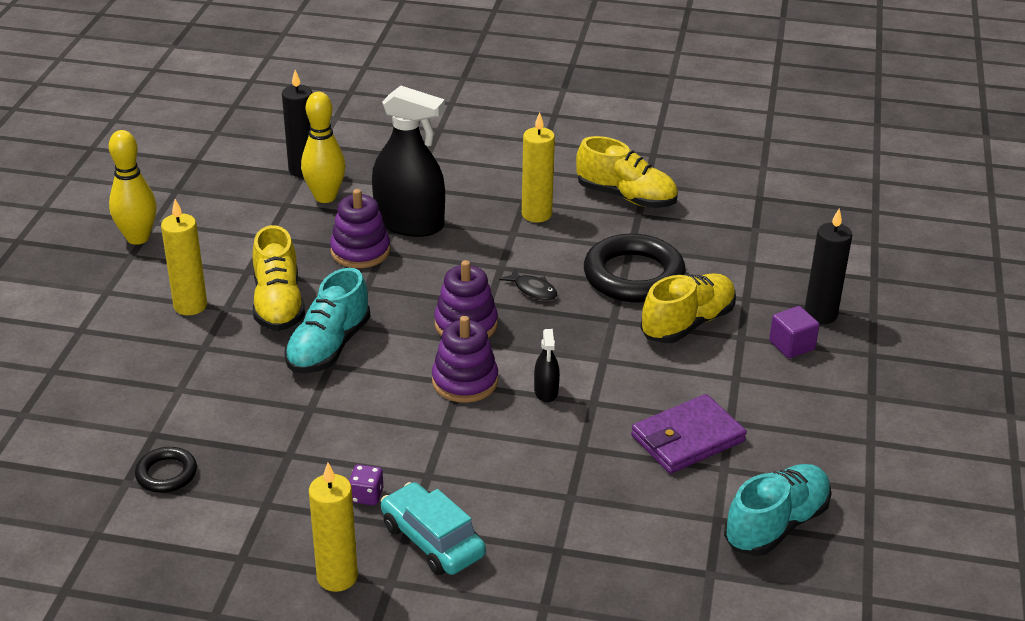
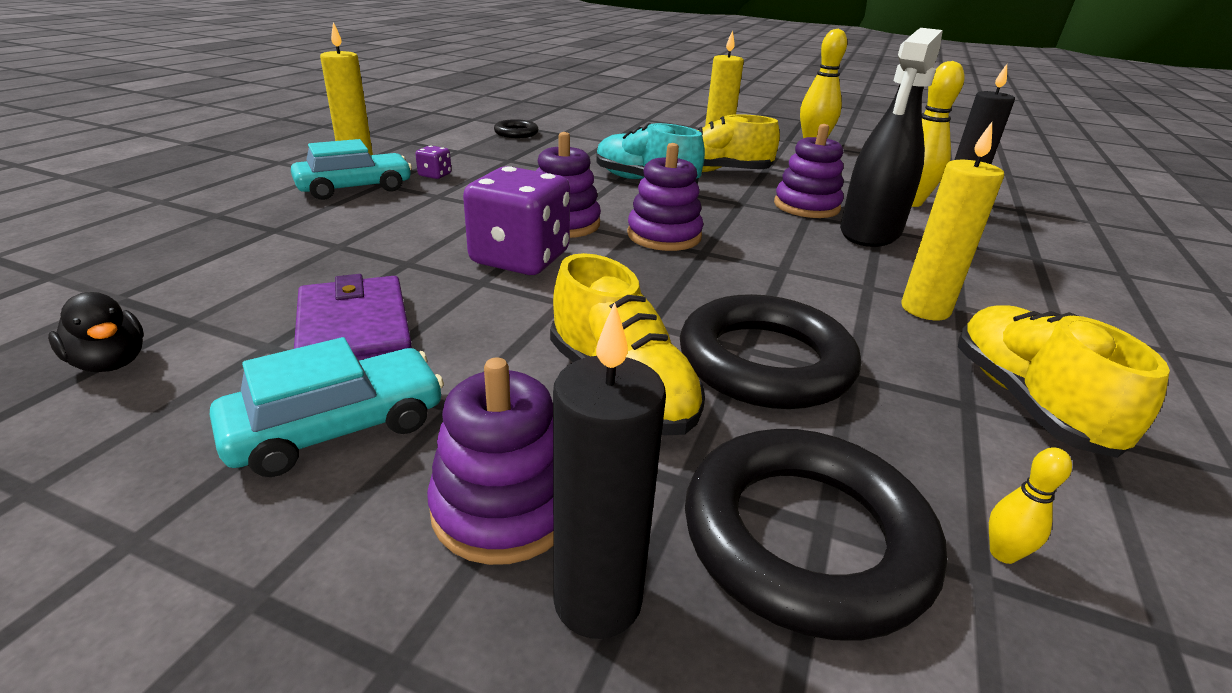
camera: 100 degrees right, 5 degrees down
(533, 290) = (729, 280): black fish -> none
(546, 391) = (520, 258): black spray bottle -> purple dice
(626, 197) = (1027, 402): yellow shoe -> yellow shoe turned 135 degrees clockwise
(739, 222) = (1003, 553): none -> yellow bowling pin
(760, 267) = (805, 537): none -> black ring
(774, 411) = (337, 427): none -> turquoise car
(776, 525) = (110, 363): turquoise shoe -> black duck
(791, 345) = (504, 507): purple cube -> purple stacking toy

